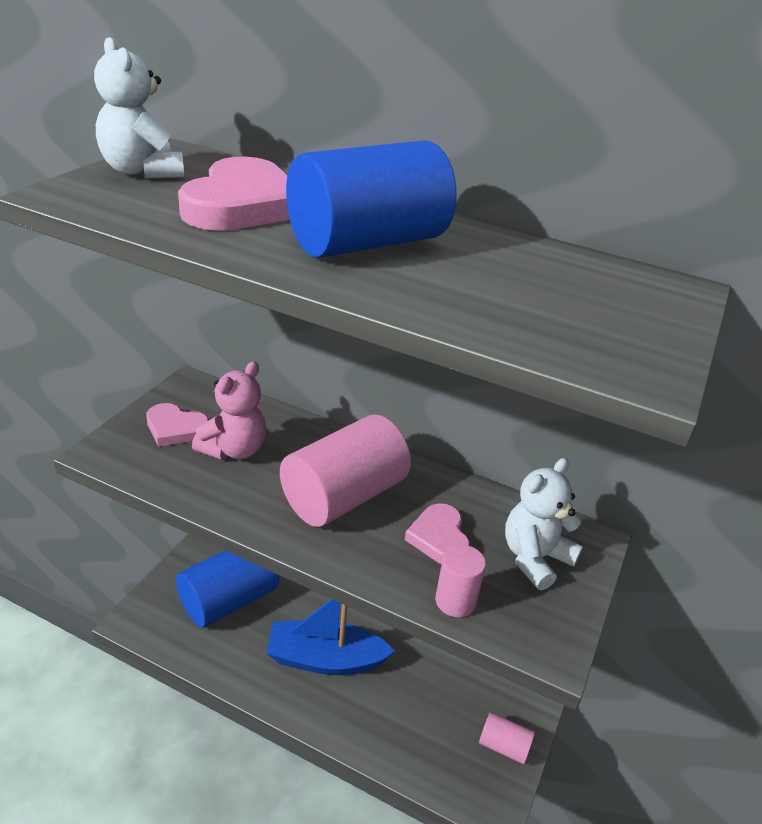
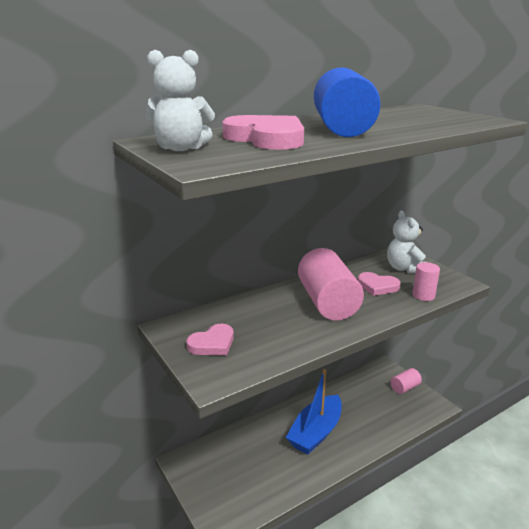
camera: 55 degrees left, 10 degrees down
(228, 600) = (239, 462): blue cylinder -> none
(234, 450) = (256, 327): pink teddy bear -> none

